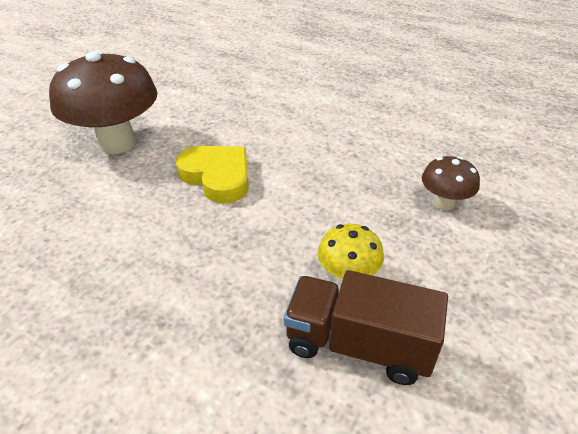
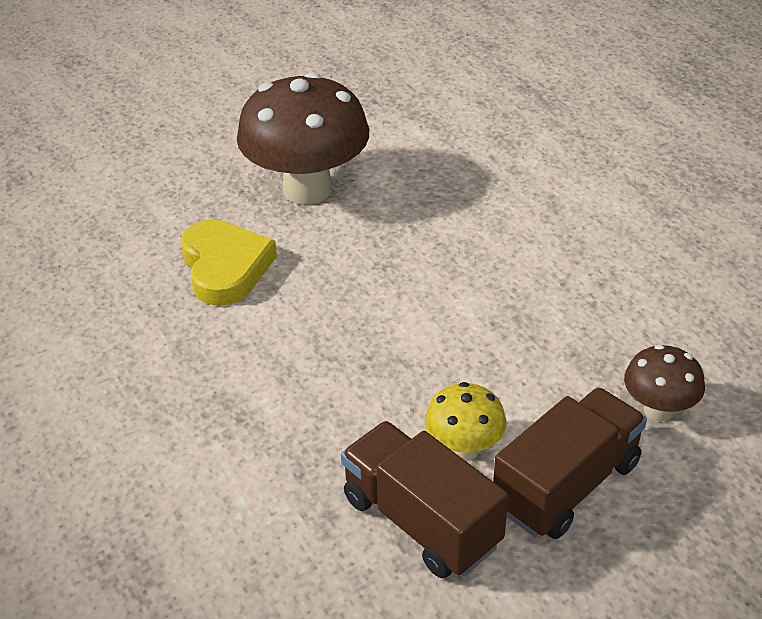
camera: 30 degrees right, 0 degrees up
(217, 176) = (397, 274): yellow heart -> yellow heart (225, 267)
(432, 273) = (566, 485): none -> brown truck

